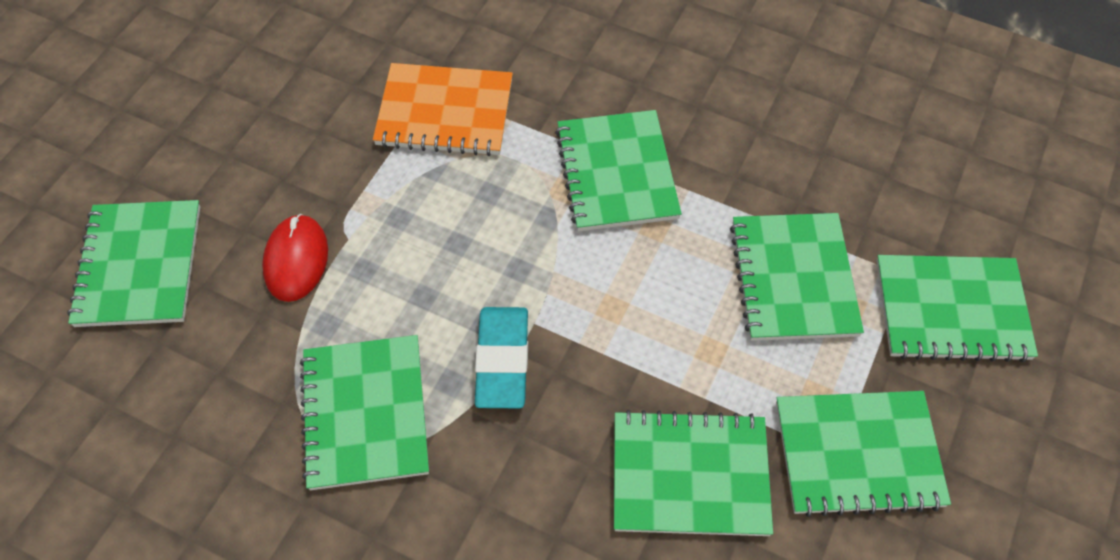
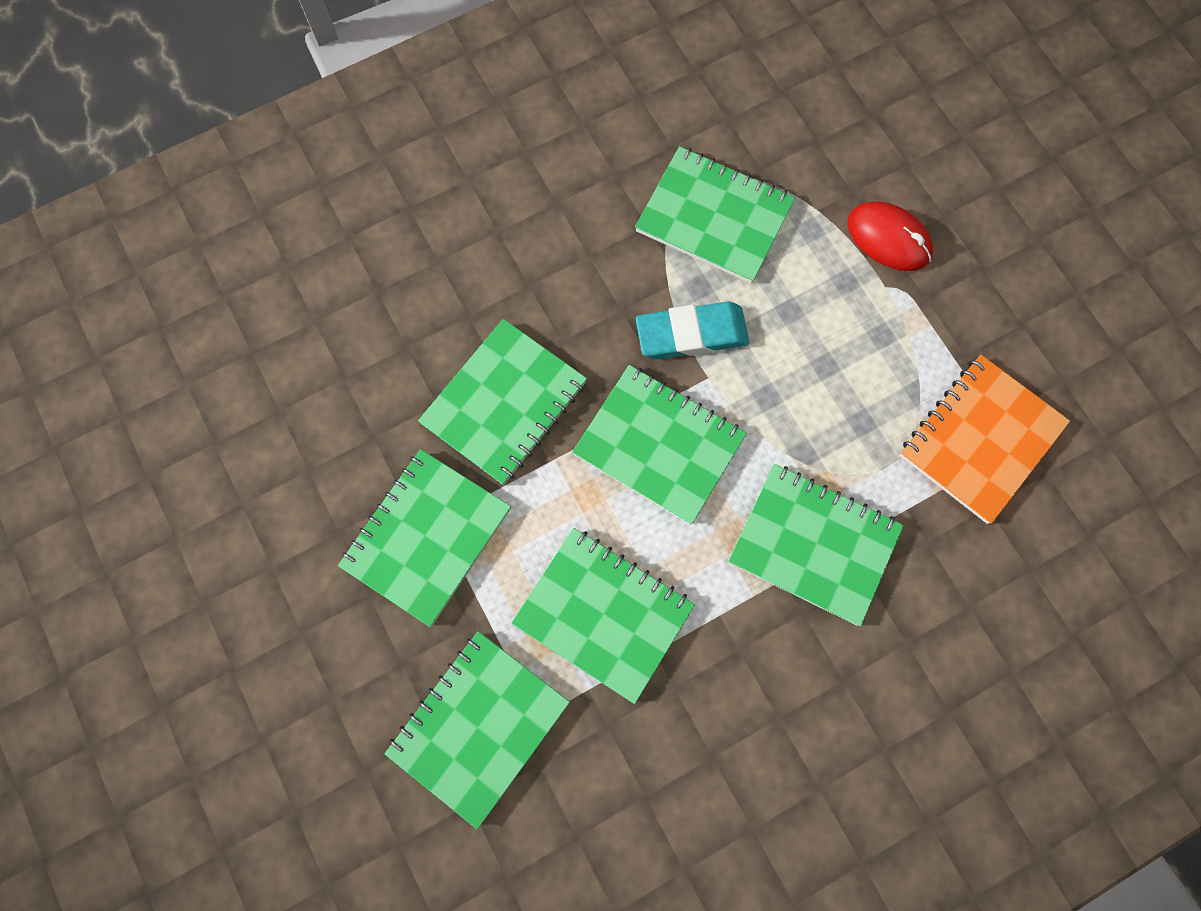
camera: 125 degrees right, 15 degrees up
(139, 265) = (956, 129): green notebook -> green notebook (659, 445)
(502, 360) = (691, 334): turquoise eraser -> turquoise eraser turned 45 degrees counterclockwise

